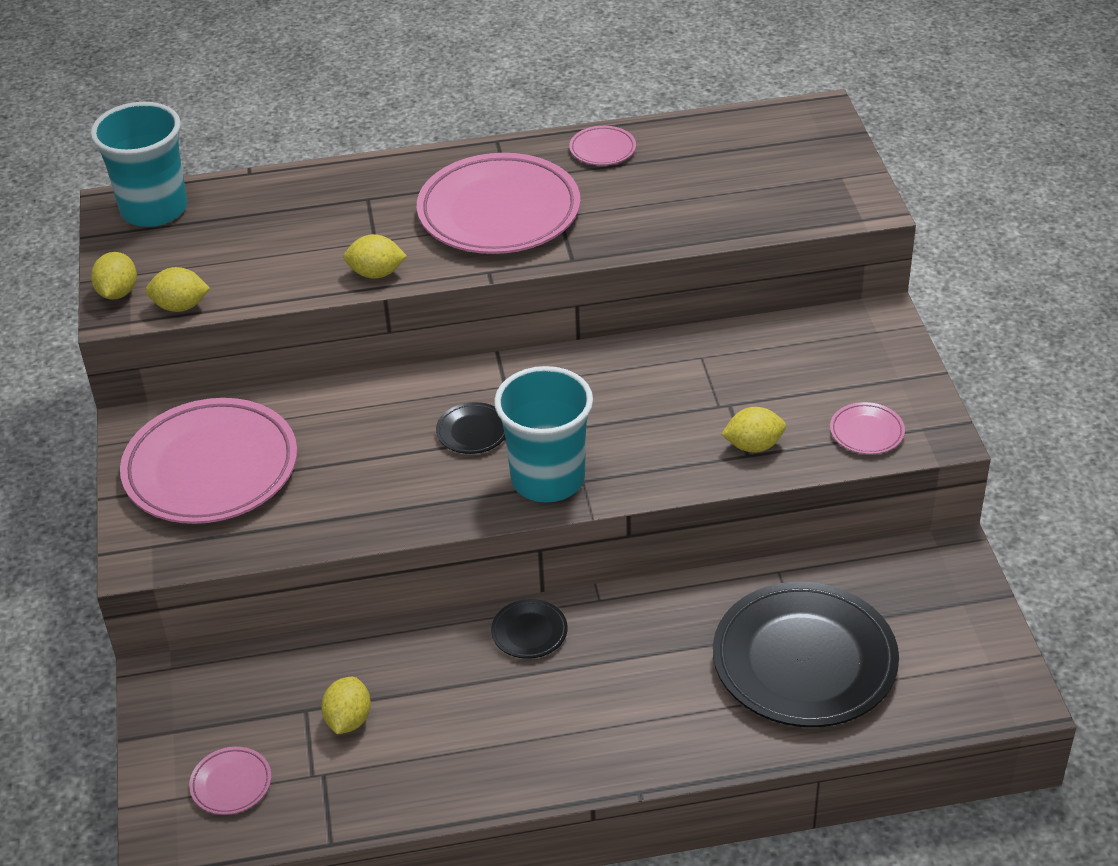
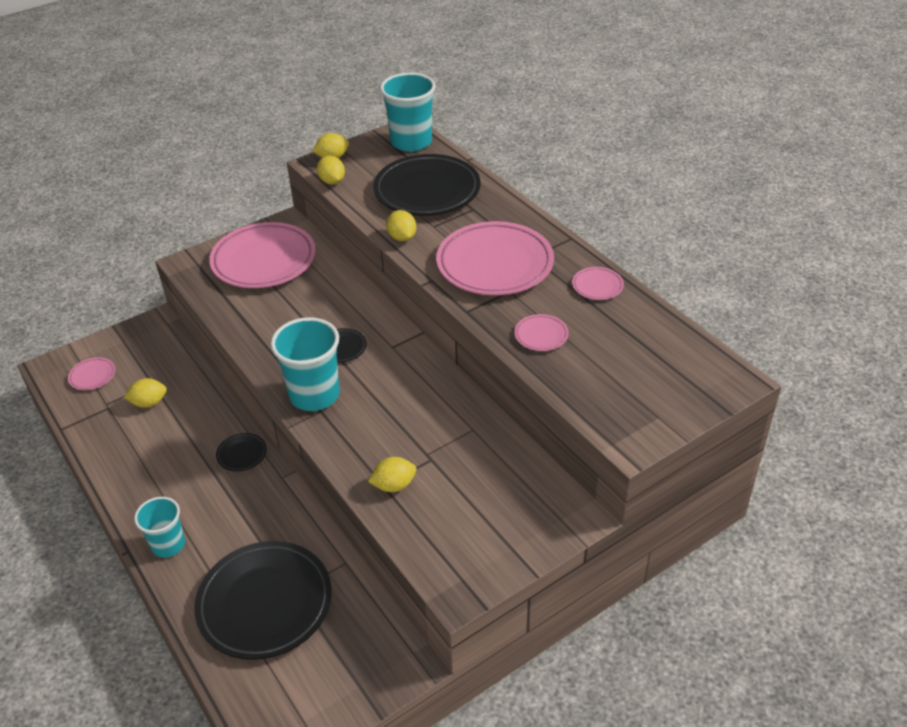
camera: 65 degrees right, 0 degrees up
(290, 226) = (427, 191): none -> black plate
(652, 744) = (168, 544): none -> turquoise cup
(753, 446) = (394, 485): yellow lemon -> yellow lemon turned 75 degrees counterclockwise
(866, 432) = (440, 545): pink plate -> pink plate (541, 335)

